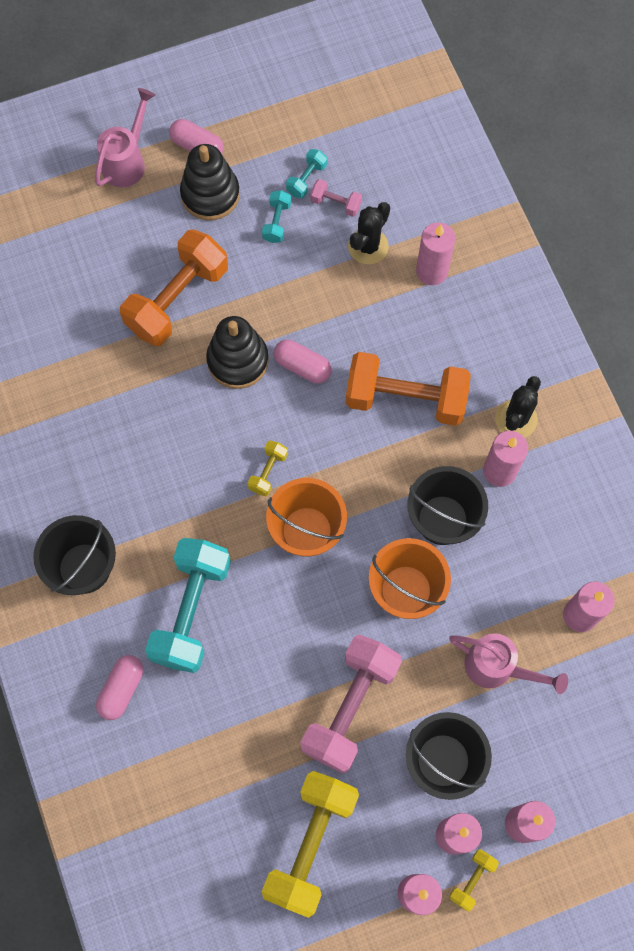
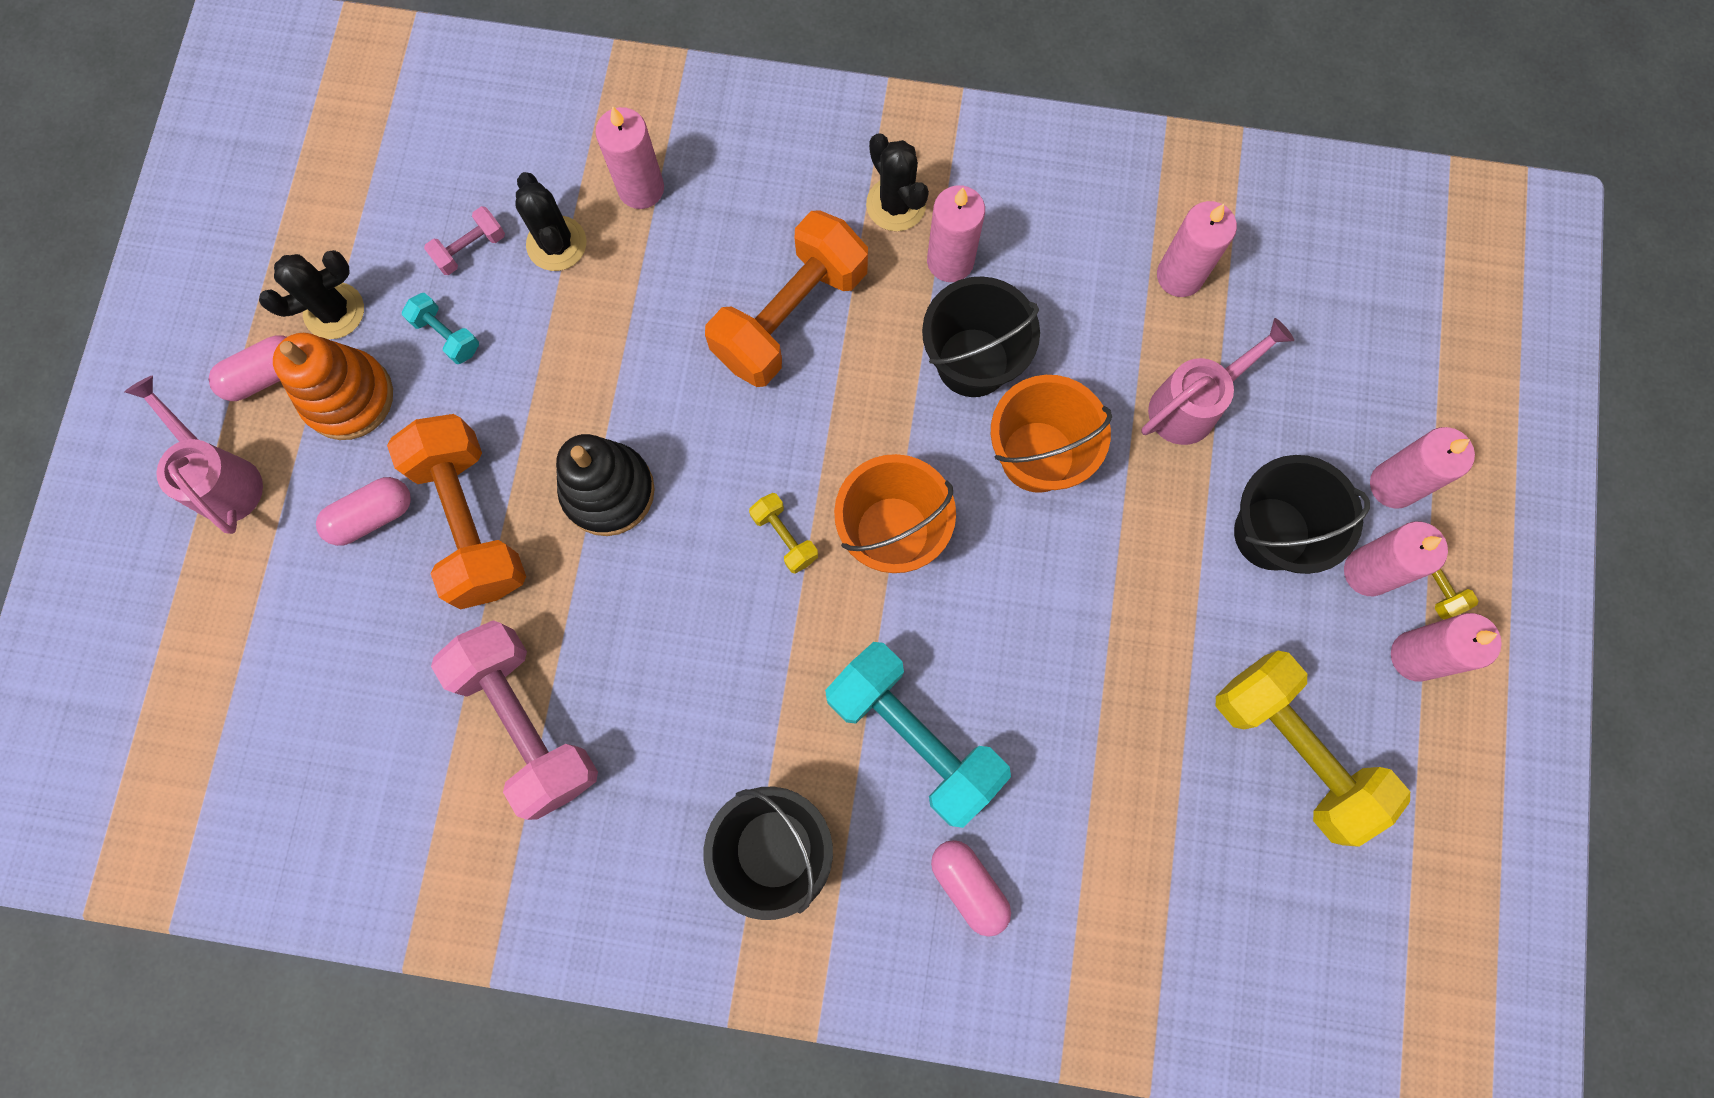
camera: 60 degrees left, 5 degrees up
(210, 194) = (348, 397): black stacking toy -> orange stacking toy
(255, 157) = (334, 311): none -> black cactus
(302, 366) = (668, 415): pink capsule -> pink capsule (372, 516)
(306, 179) = (411, 265): turquoise dumbbell -> none
(350, 707) = (1148, 606): pink dumbbell -> pink dumbbell (527, 723)

